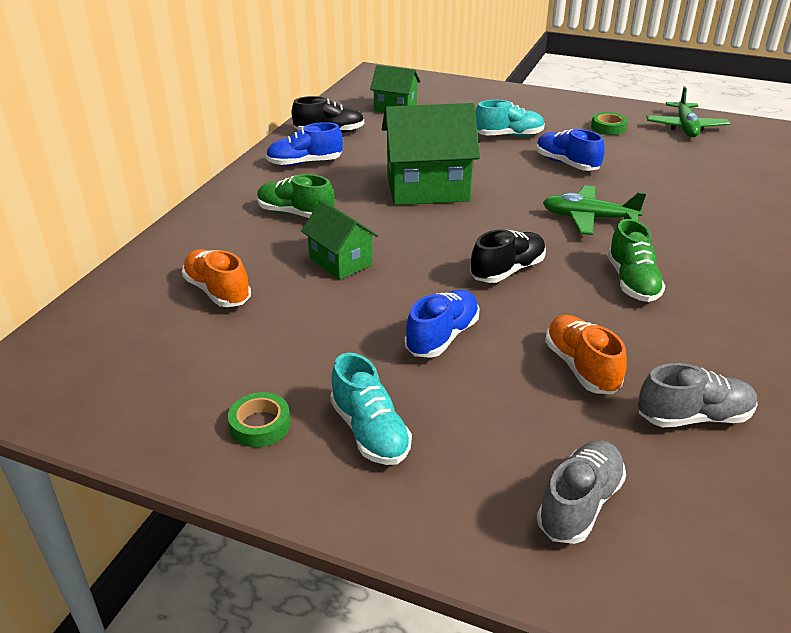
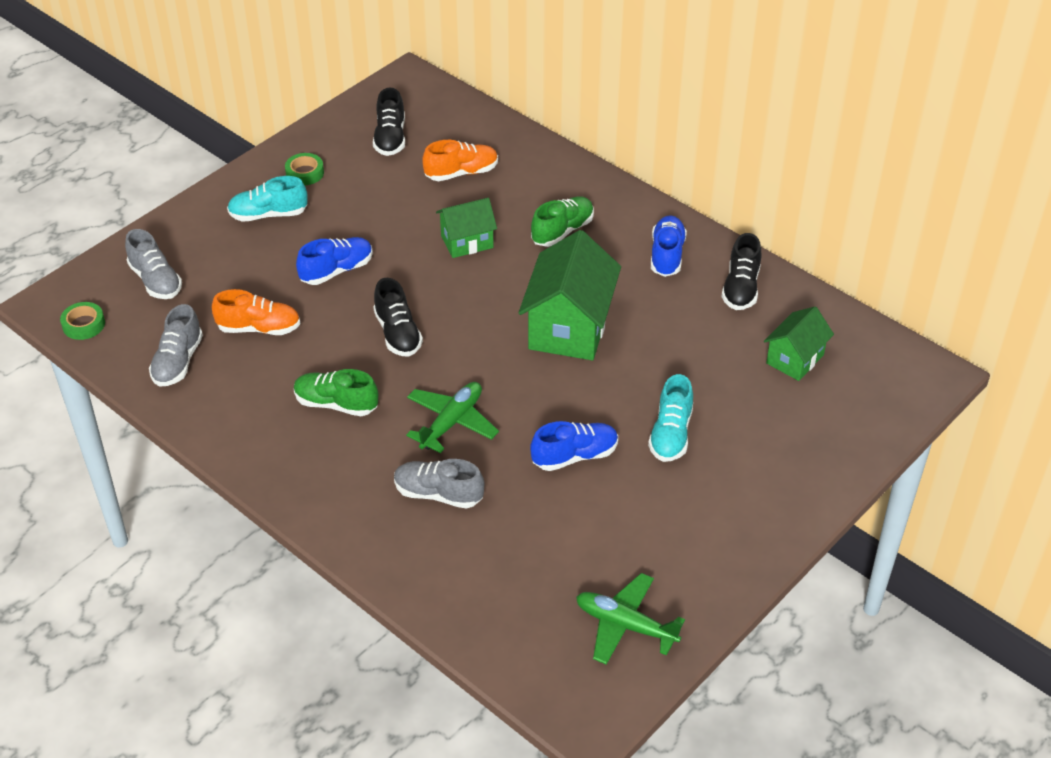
camera: 110 degrees right, 10 degrees up
(156, 365) = (390, 138): none -> black shoe
(442, 337) = (337, 270): blue shoe -> blue shoe turned 90 degrees counterclockwise
(608, 128) = (656, 541): green tape -> green tape (83, 324)
(668, 208) = (438, 494): none -> grey shoe

